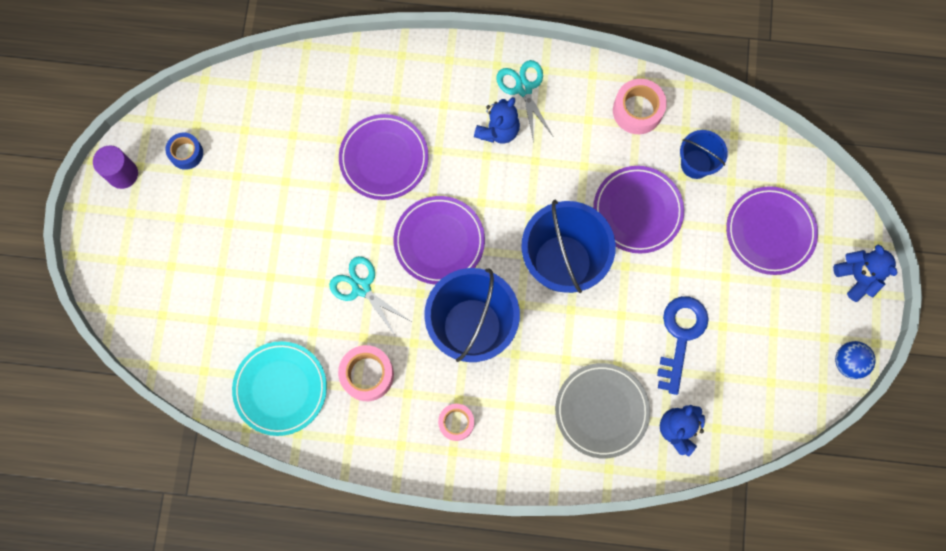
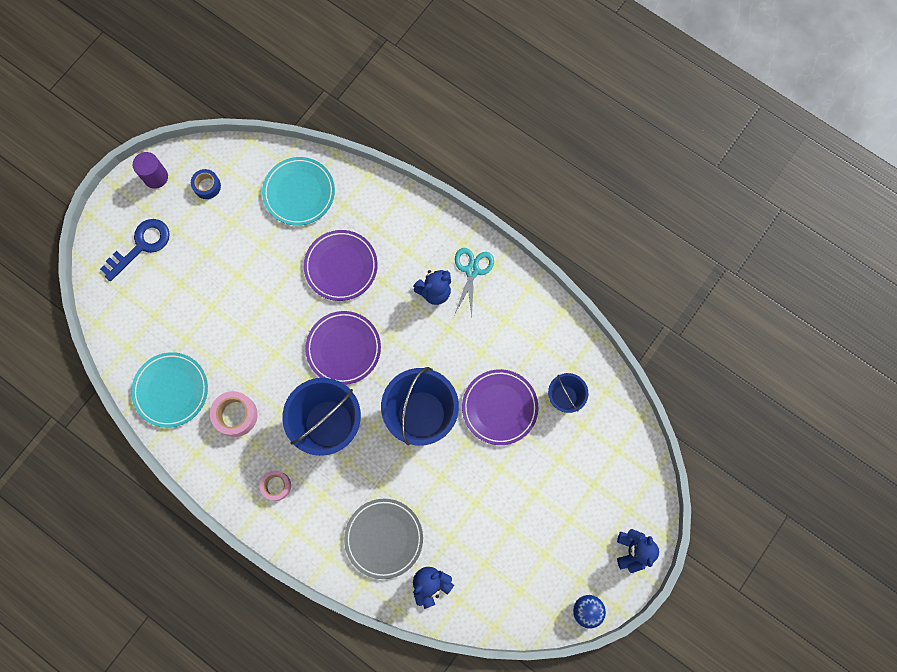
camera: 30 degrees right, 0 degrees up
(291, 107) = (299, 193): none -> turquoise plate
(361, 287) = (269, 350): turquoise scissors -> none
(637, 110) = (545, 333): pink tape -> none
(680, 336) = (474, 518): blue key -> blue key (141, 246)
(770, 232) = (588, 479): purple plate -> none

